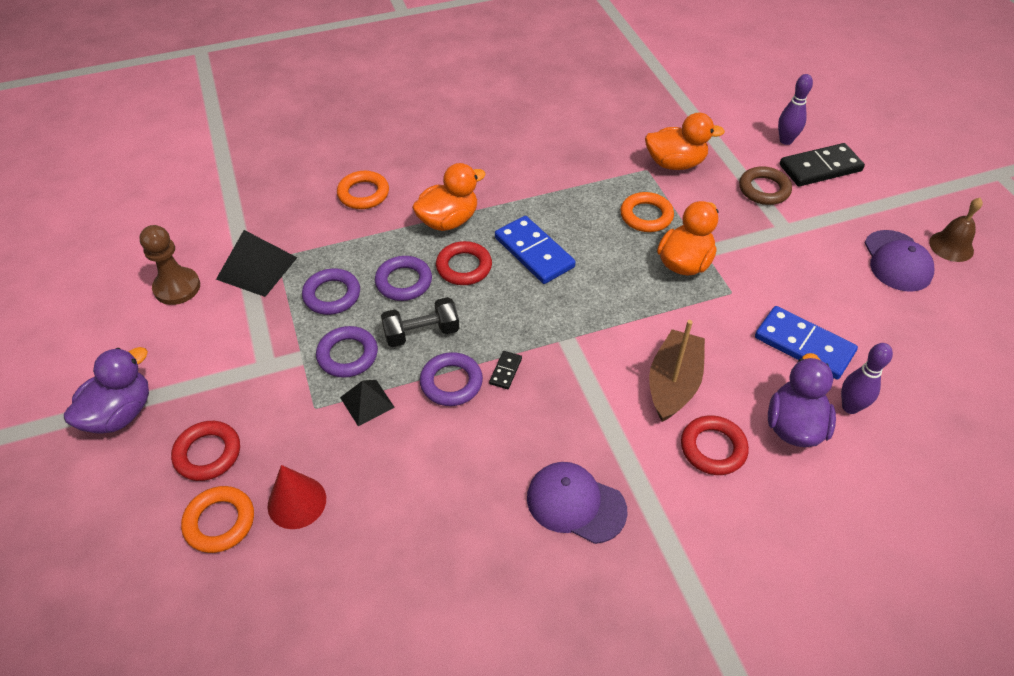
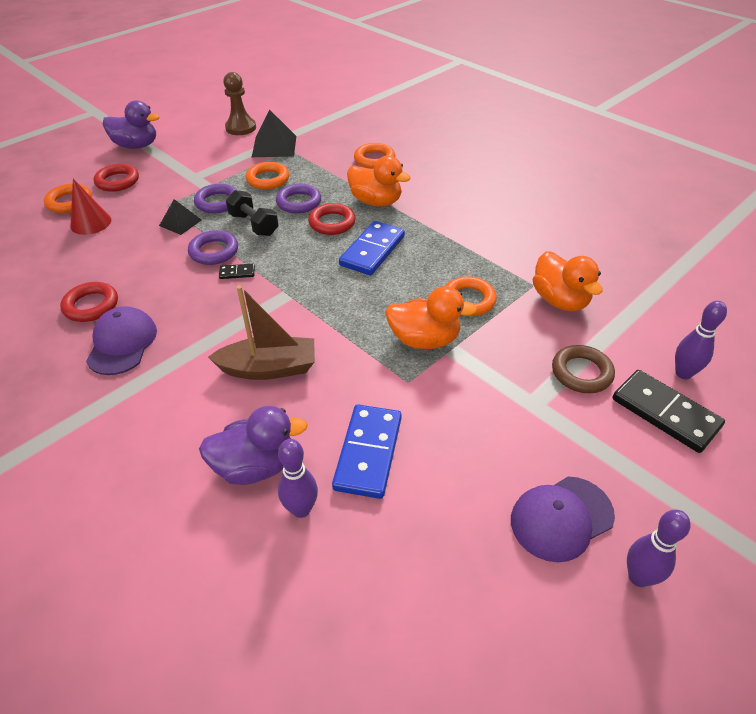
camera: 65 degrees right, 5 degrees down
(332, 295) = (268, 179): purple ring -> orange ring
(713, 448) = (206, 411): red ring -> red ring (91, 305)
(951, 246) = (638, 577): brown bell -> purple bowling pin

